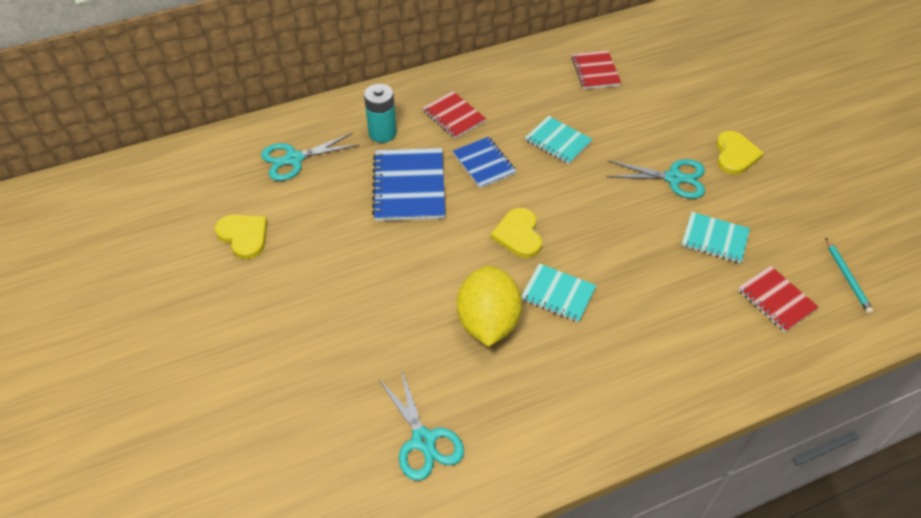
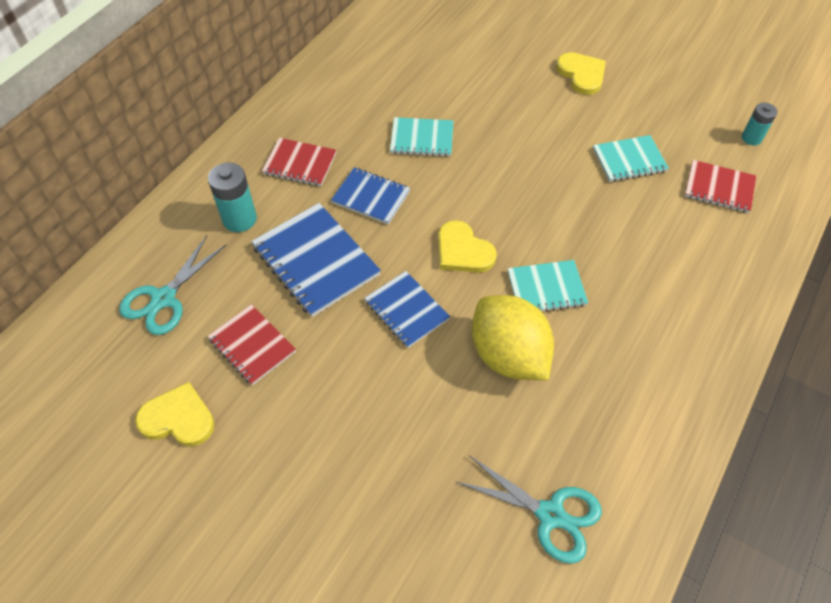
camera: 35 degrees left, 5 degrees up
(442, 252) = (406, 310): none -> blue notebook
(595, 71) = (399, 53): red notebook -> red notebook (252, 345)
(673, 178) = (550, 122): turquoise scissors -> none
(847, 277) = (751, 138): turquoise pencil -> turquoise battery

